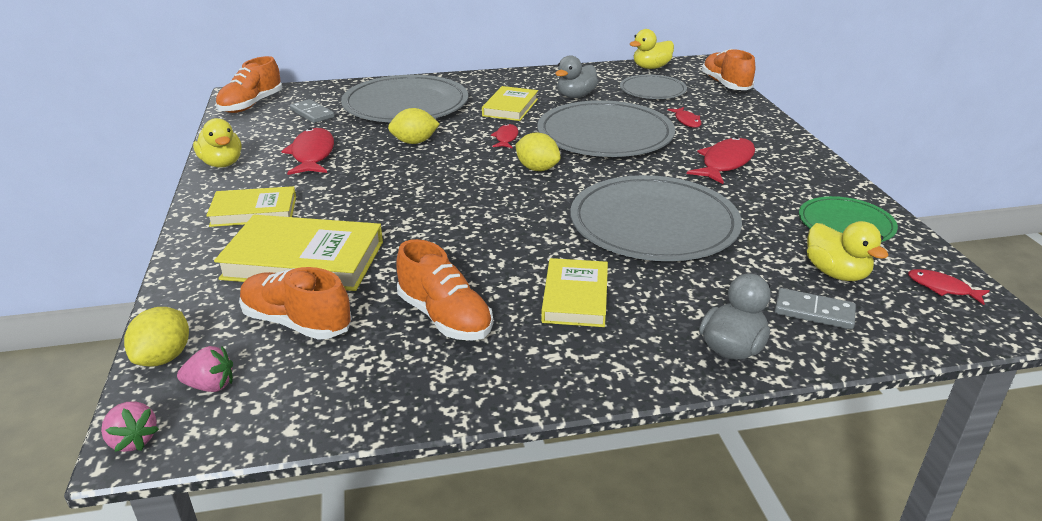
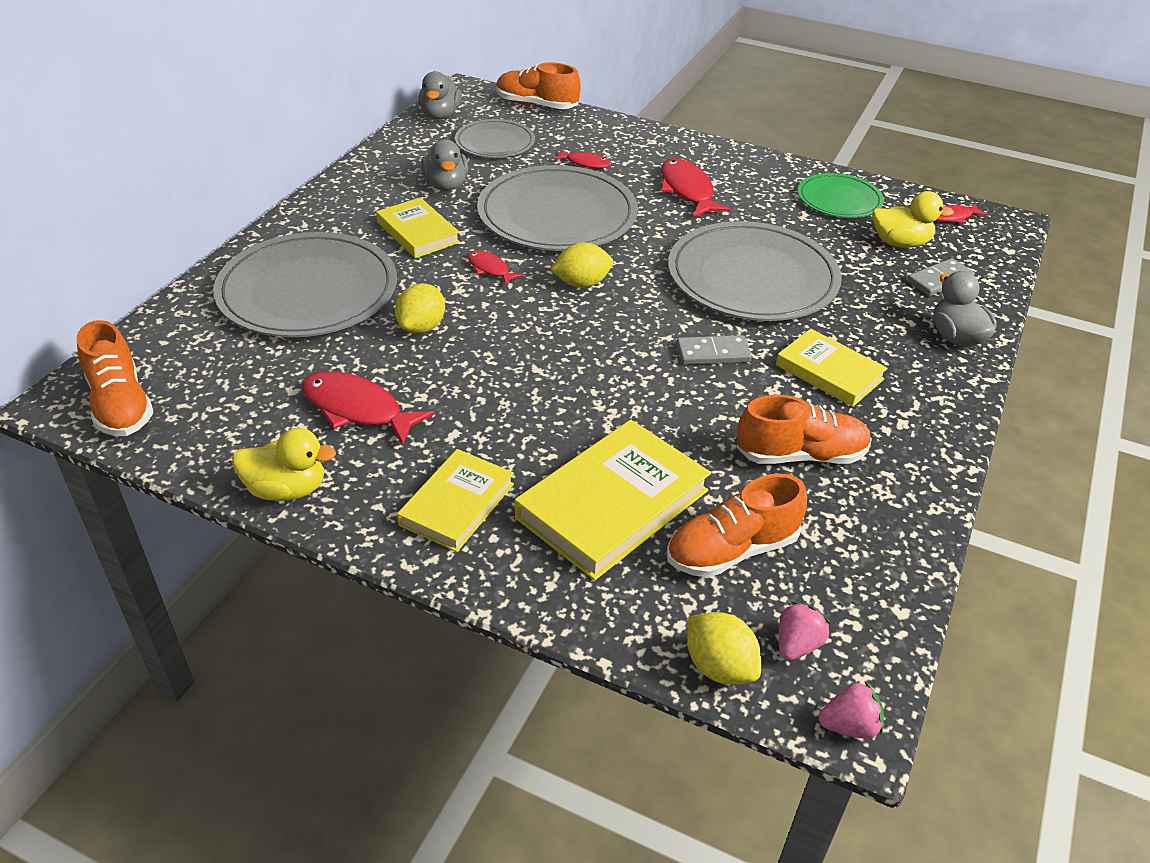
camera: 55 degrees left, 10 degrees up
(312, 113) = (230, 366): grey domino -> grey domino (713, 353)
(651, 67) = (440, 115): yellow duck -> grey duck

